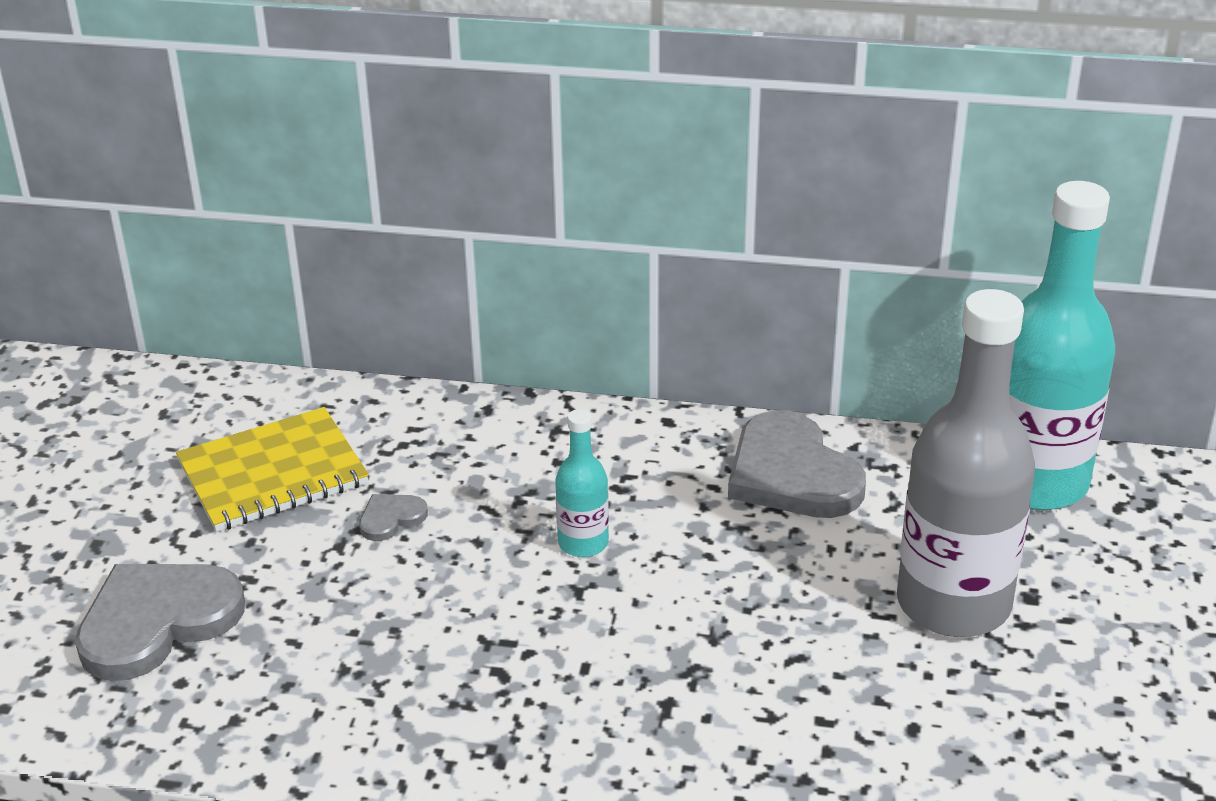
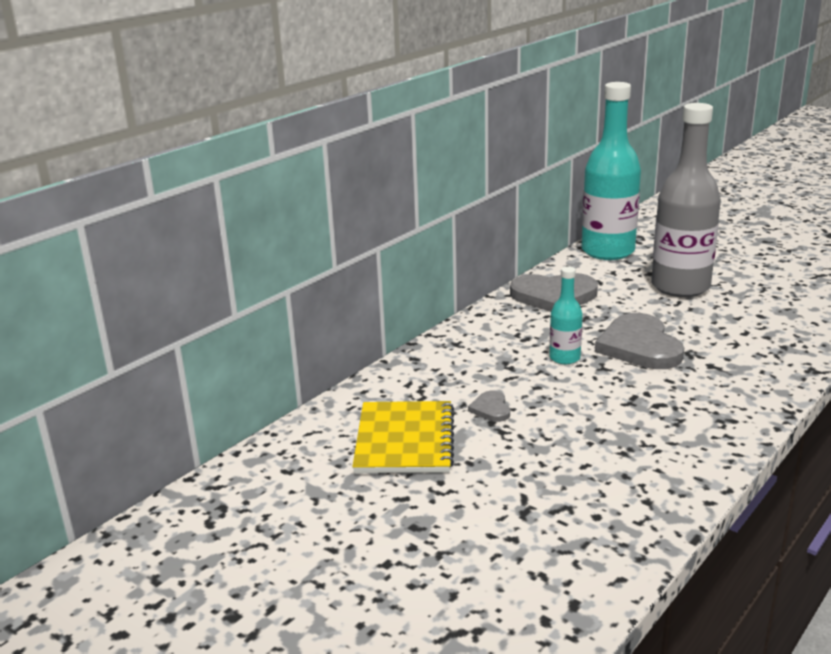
camera: 60 degrees left, 10 degrees down
(157, 621) = (526, 514): grey heart -> grey heart (639, 346)

